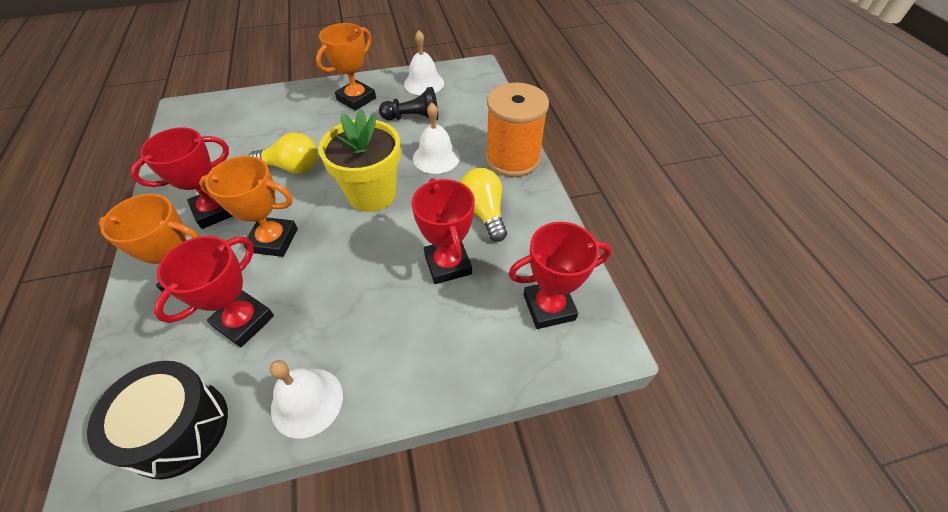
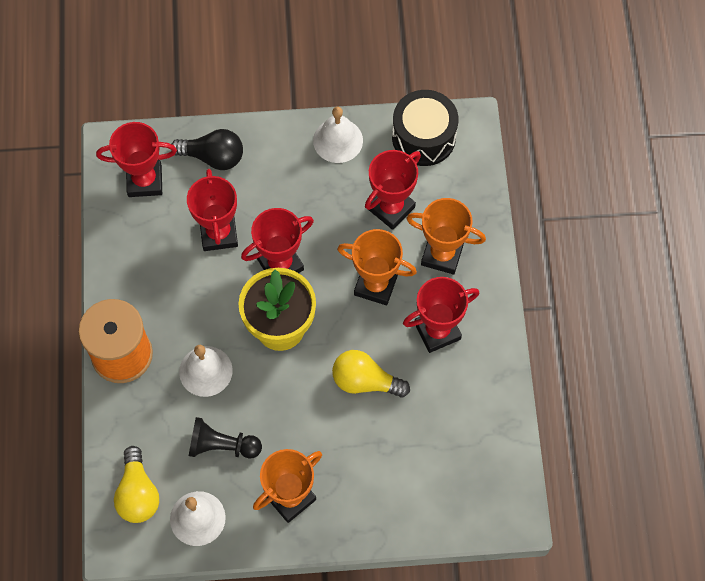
camera: 170 degrees left, 15 degrees up
(376, 245) = (280, 264): none -> red trophy
(474, 350) = (213, 157): none -> black light bulb
(484, 212) = (172, 286): yellow light bulb -> yellow light bulb (138, 493)

